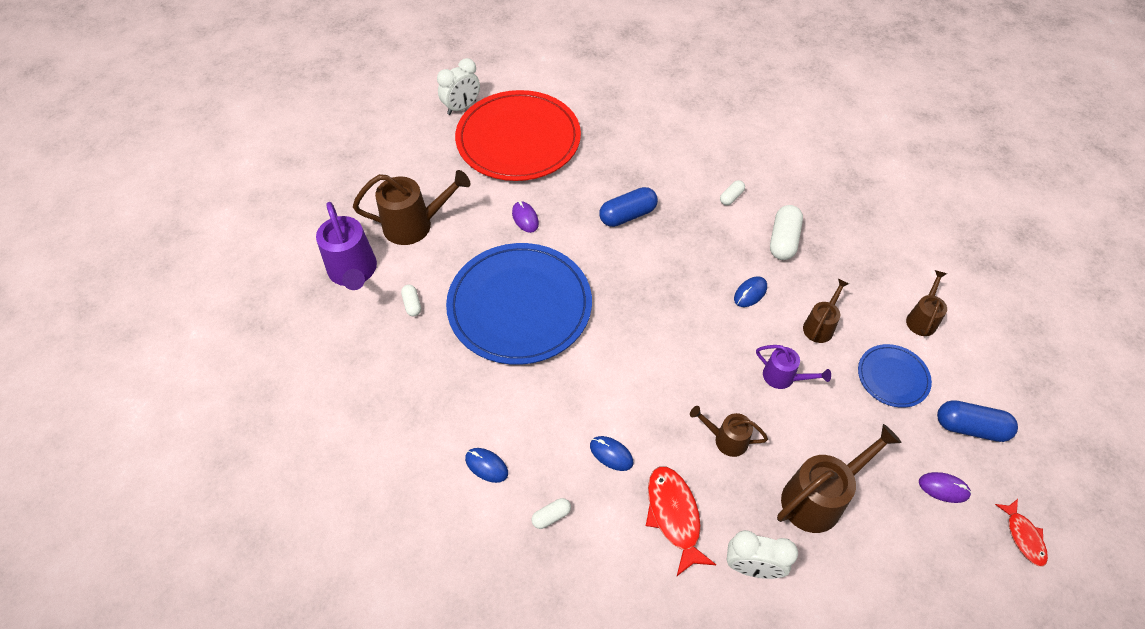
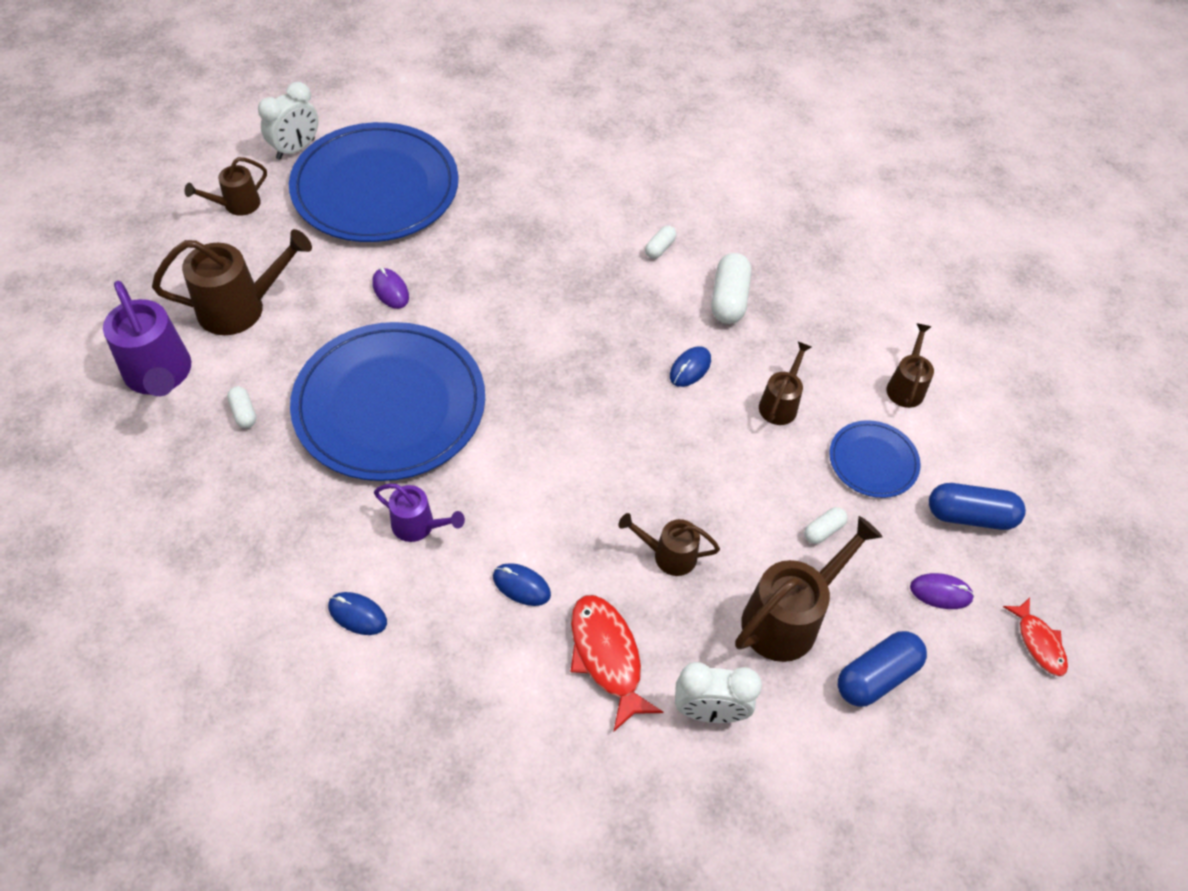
camera: 10 degrees left, 0 degrees up
(416, 148) = (236, 205): none -> brown watering can
(518, 139) = (375, 188): red plate -> blue plate
(551, 516) = (447, 671): white capsule -> white capsule (823, 530)
(627, 215) = (526, 279): blue capsule -> blue capsule (876, 676)
(784, 377) = (737, 472): purple watering can -> purple watering can (419, 526)

